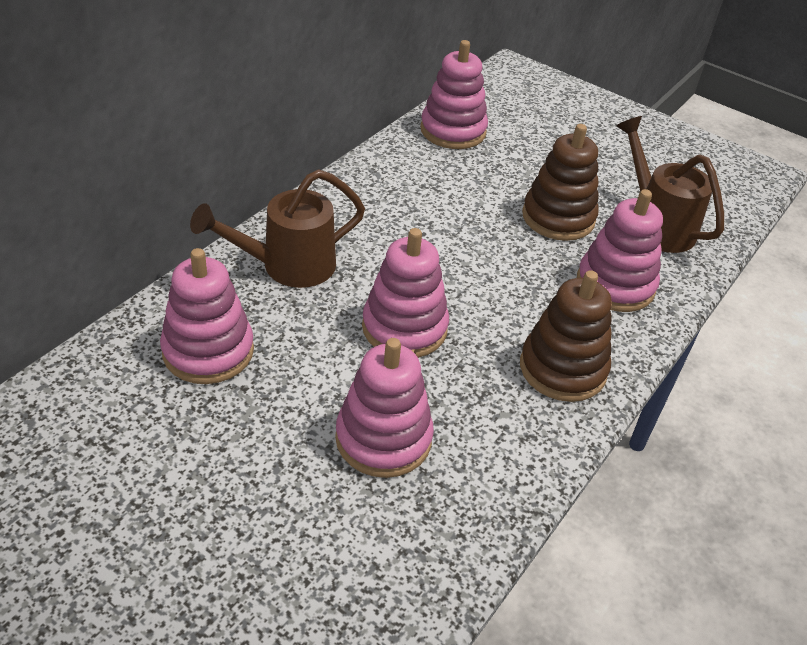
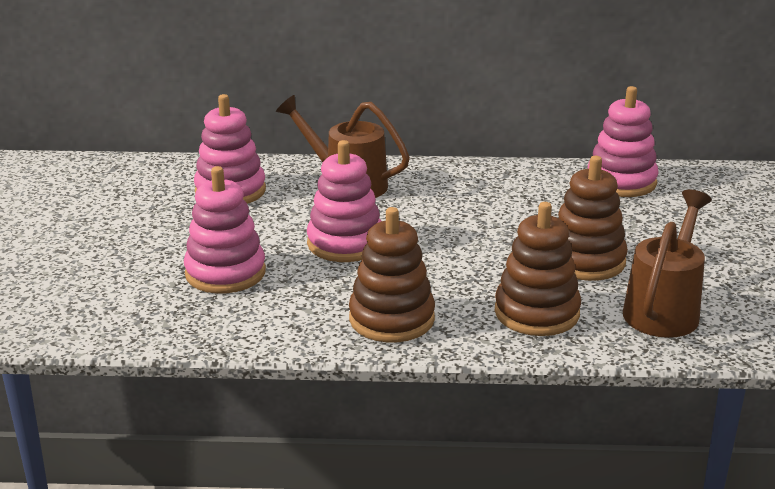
camera: 60 degrees right, 15 degrees down
(615, 285) = (536, 313): pink stacking toy -> brown stacking toy

